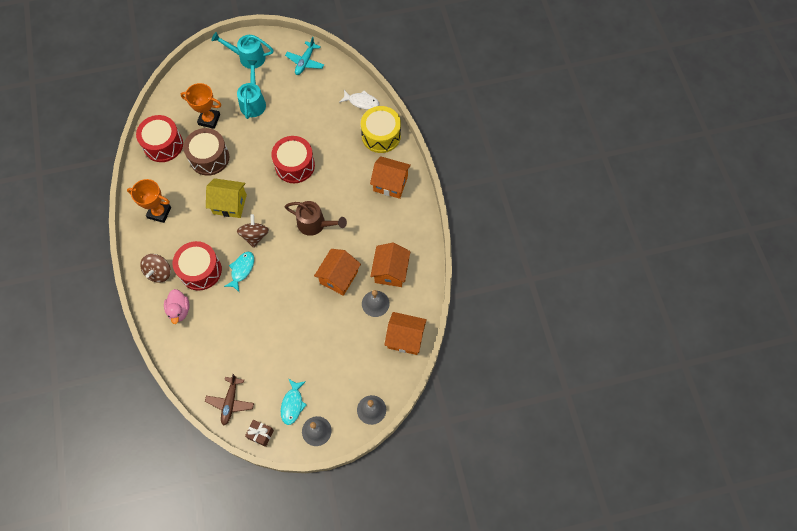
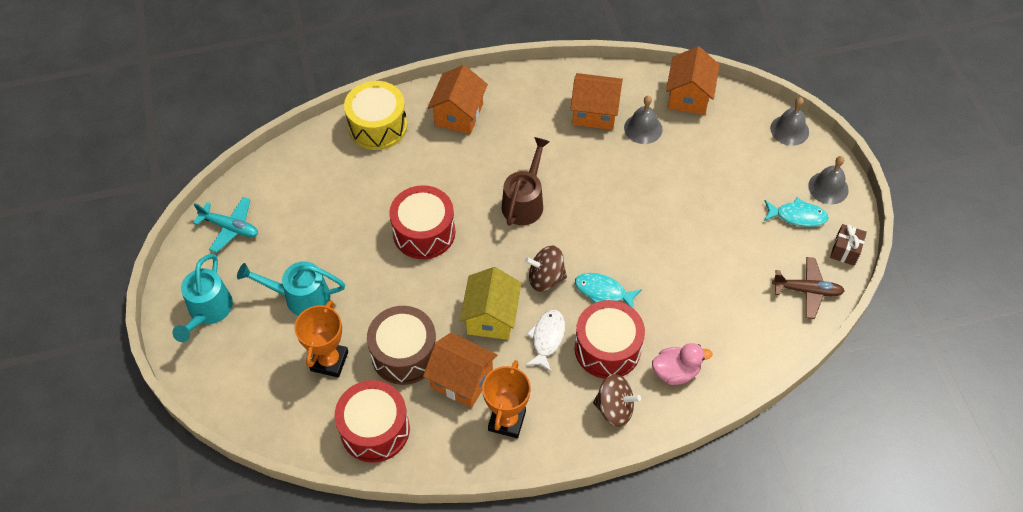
camera: 90 degrees left, 10 degrees down
(339, 277) = (607, 170): orange house -> orange house (462, 380)
(361, 102) = (316, 151): white fish -> white fish (547, 338)

